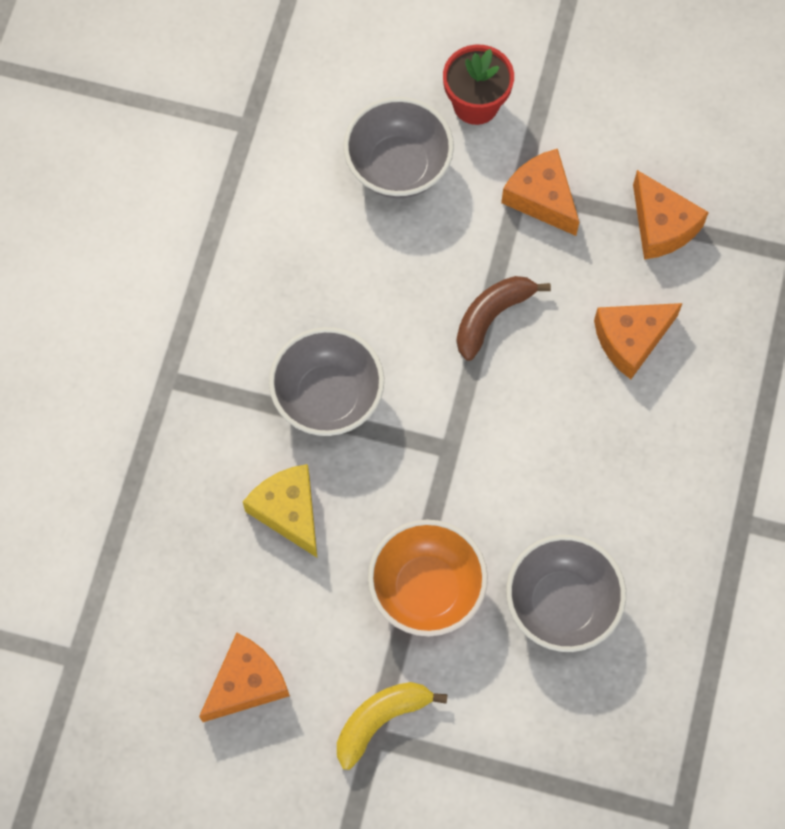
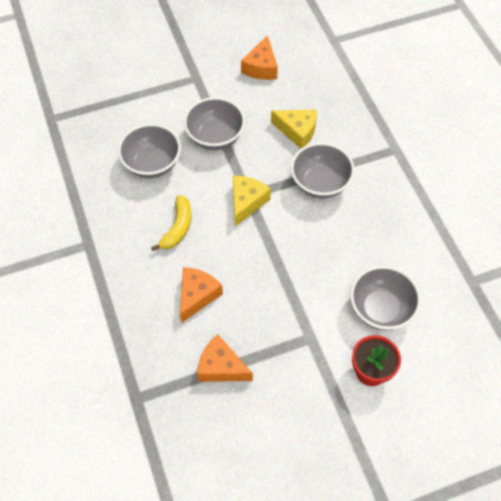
camera: 145 degrees right, 10 degrees down
(380, 720) = (198, 84): yellow banana -> yellow banana (178, 228)
(426, 589) = (215, 137): orange bowl -> grey bowl
(461, 438) = (246, 202): none -> yellow cheese
(492, 316) = (274, 264): brown banana -> none
(541, 198) = (295, 340): orange cheese -> none

